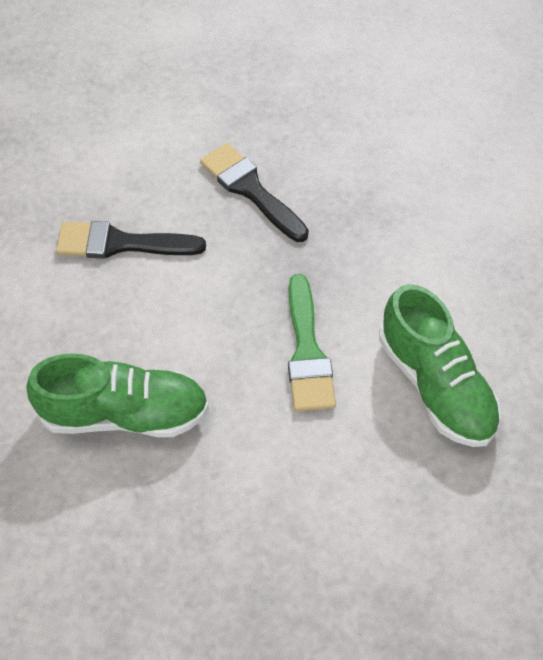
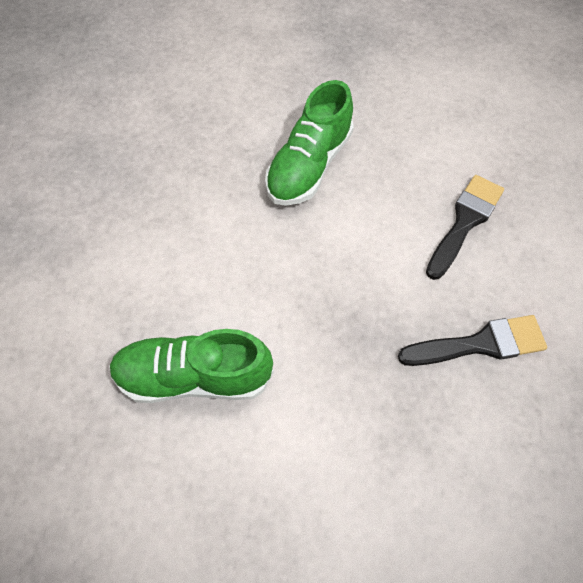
camera: 120 degrees right, 5 degrees up
(307, 352) = (285, 299): green brush -> none

